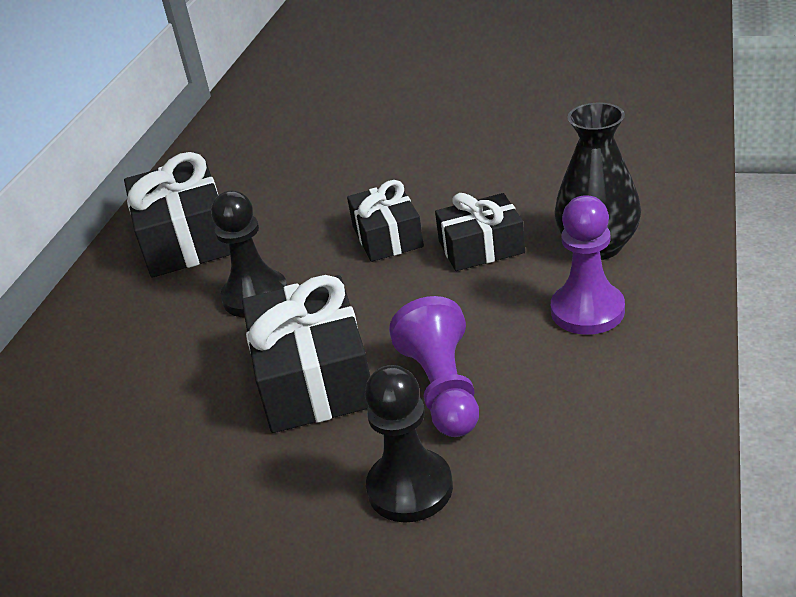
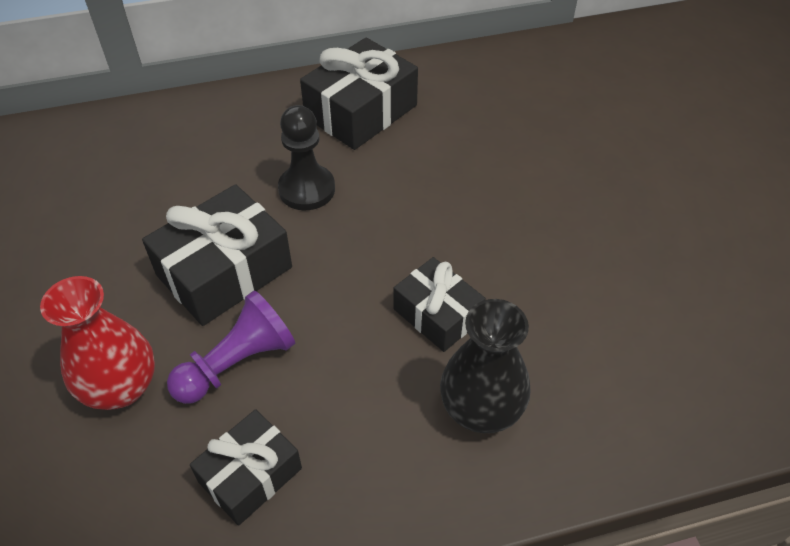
camera: 55 degrees right, 15 degrees up
(387, 236) = (422, 239): black gift -> black gift (250, 475)
(410, 488) = (121, 387): black pawn -> red vase
(587, 311) = (377, 434): purple pawn -> none

